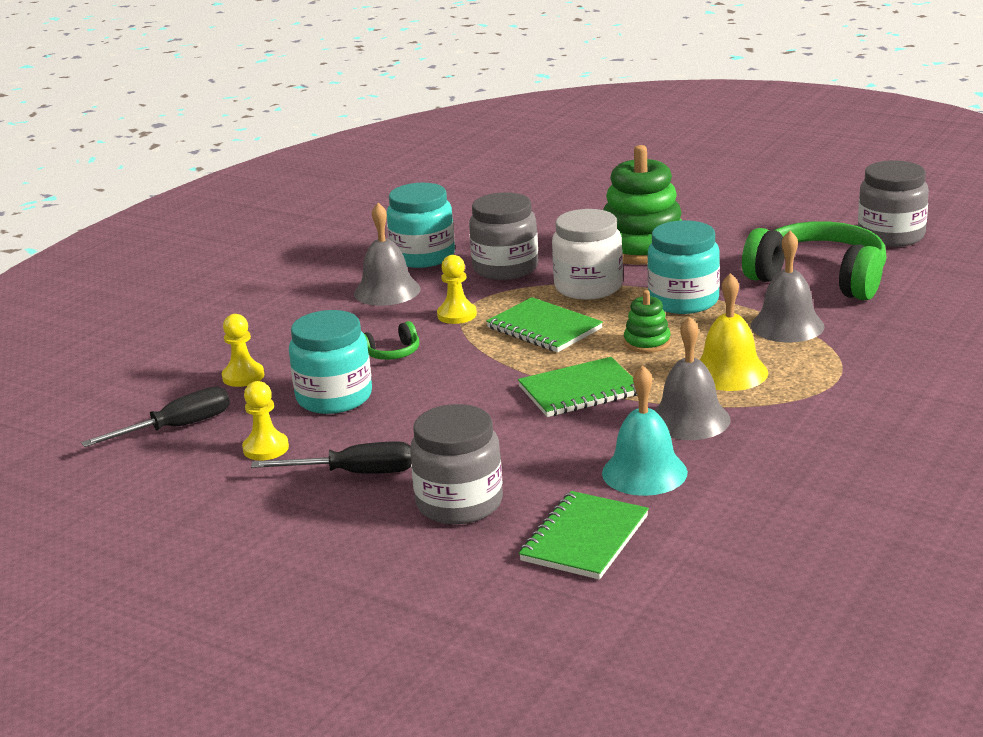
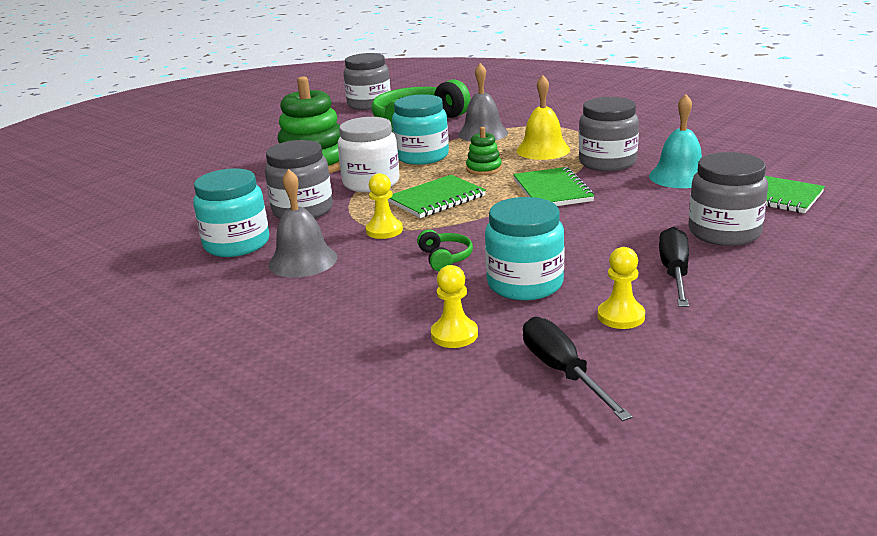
camera: 80 degrees left, 0 degrees up
(689, 419) = (607, 162): grey bell -> grey jar

